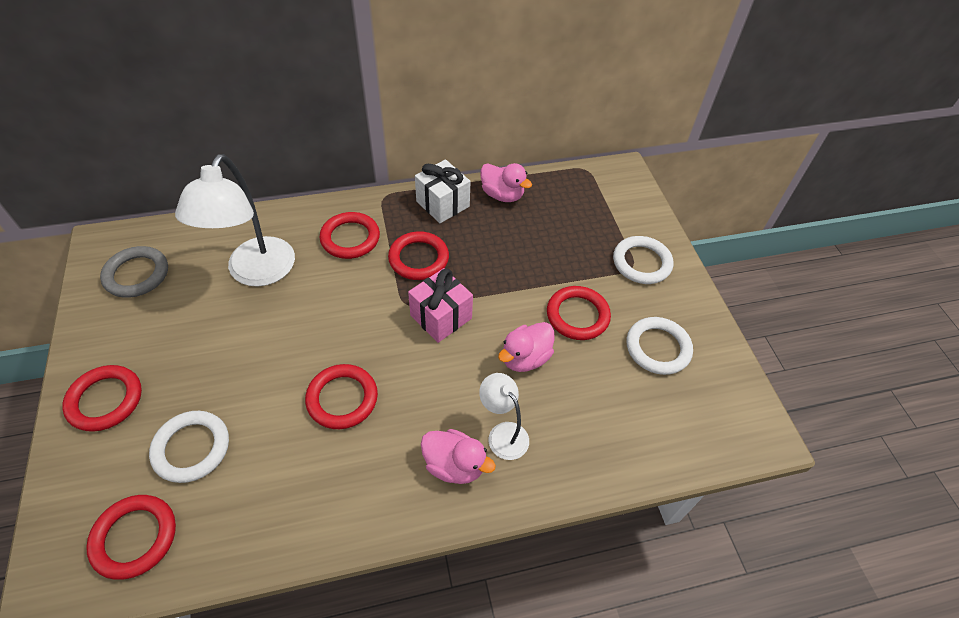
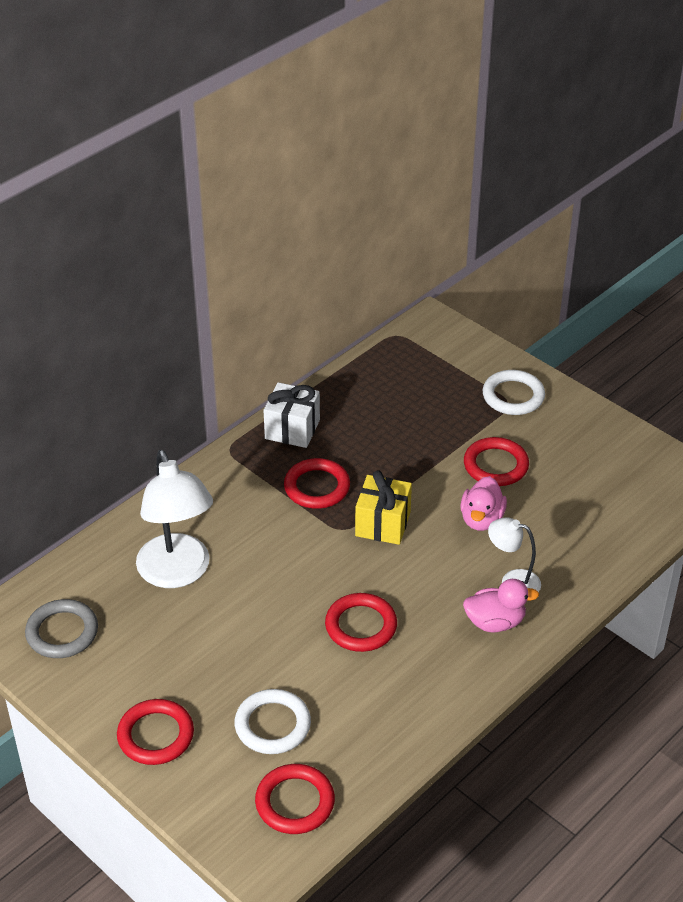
camera: 30 degrees left, 10 degrees down
(350, 238) = (235, 501): red ring -> none
(441, 317) = (383, 524): pink gift -> yellow gift
(502, 195) = (340, 395): pink duck -> none
(657, 348) = (579, 458): white ring -> none

